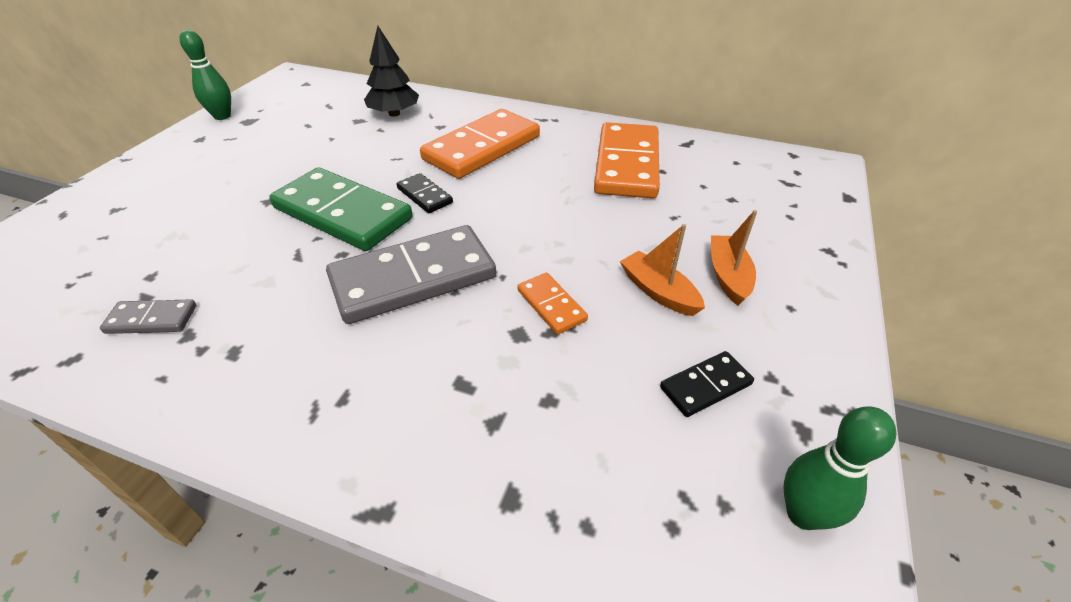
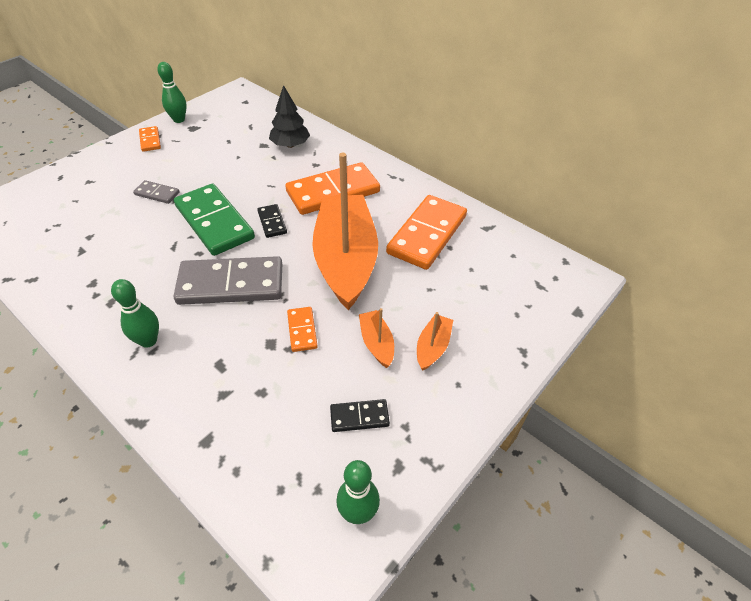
camera: 20 degrees right, 5 degrees up
(152, 319) = (79, 267): grey domino -> grey domino (157, 193)
(191, 145) = (150, 140): none -> orange domino
(328, 386) = (148, 341): none -> green bowling pin
(550, 212) = (345, 260): none -> orange boat

